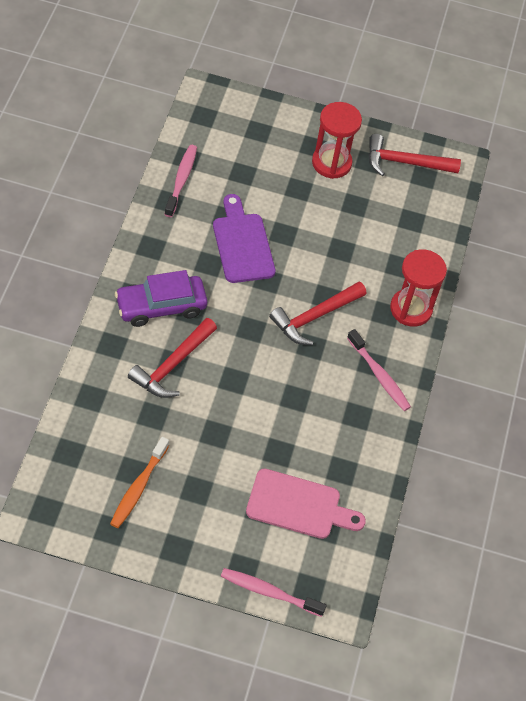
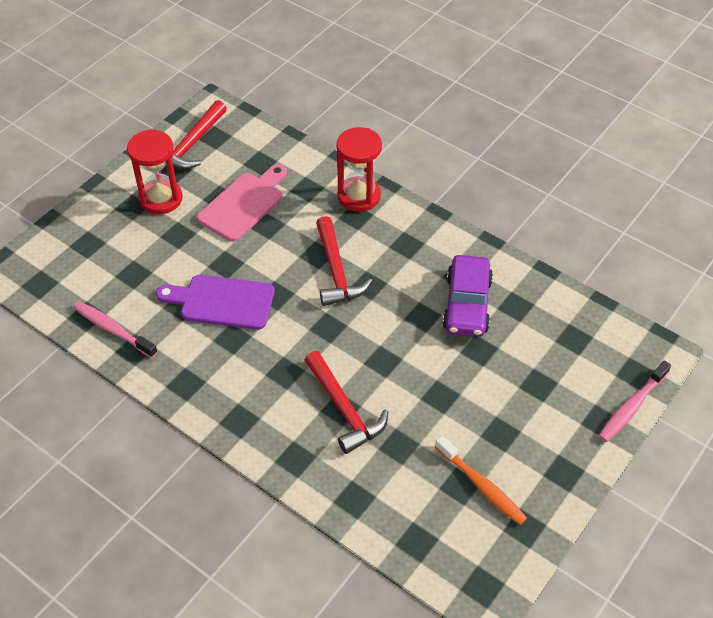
camera: 60 degrees left, 5 degrees down
(161, 306) = (266, 397): purple car -> purple car (467, 304)
(299, 506) = (544, 352): pink cutting board -> pink cutting board (244, 204)
(379, 375) = (422, 243): pink toothbrush -> none

